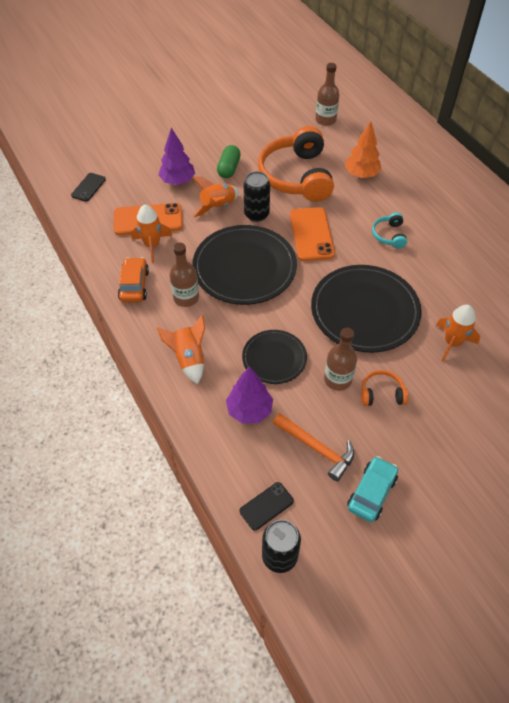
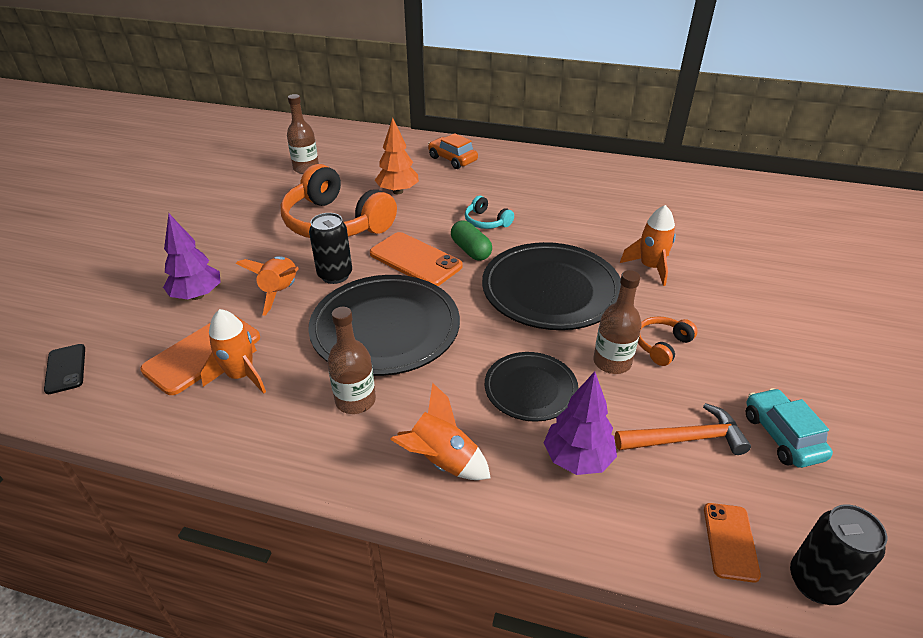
camera: 45 degrees left, 15 degrees down
(134, 285) = (269, 433): orange car -> orange car (452, 159)
(229, 168) = (249, 253): green capsule -> green capsule (470, 250)
(266, 506) = (730, 541): black phone -> orange phone

